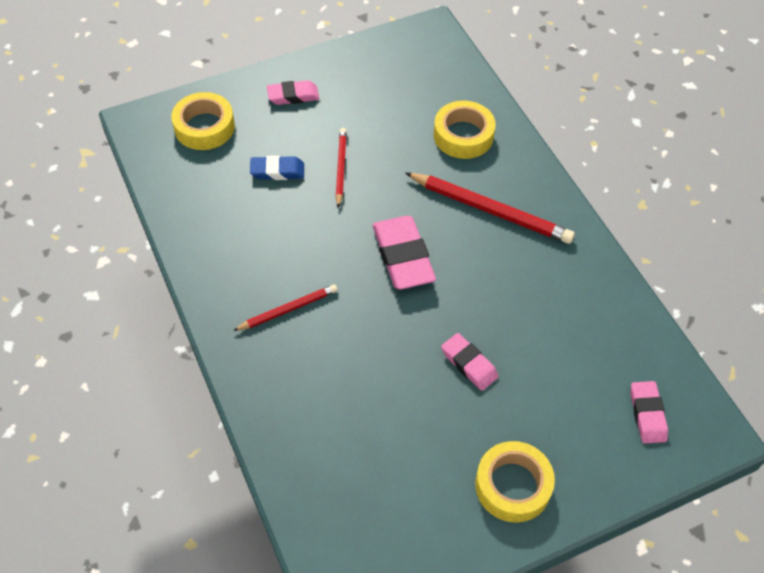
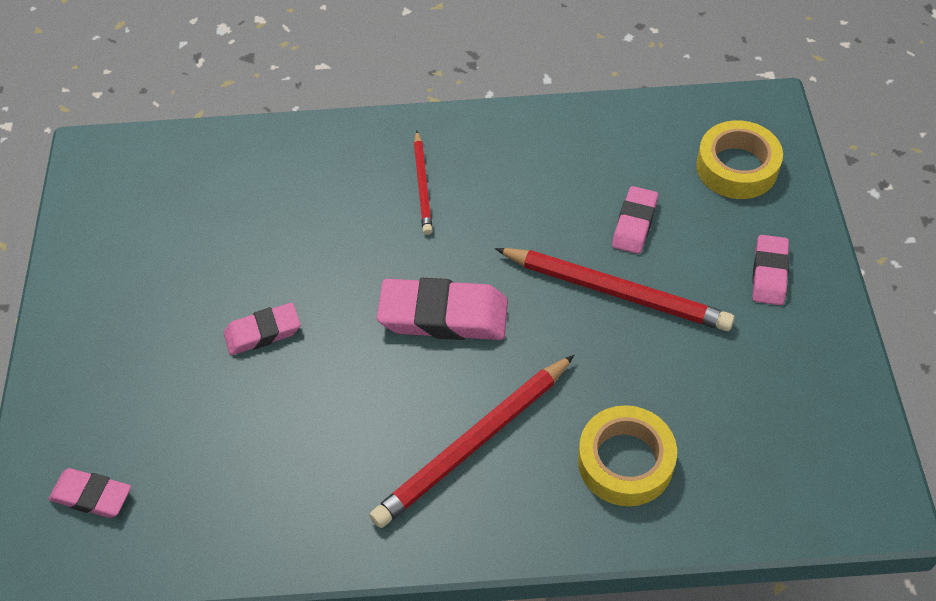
camera: 115 degrees right, 0 degrees up
(277, 171) = (634, 223): blue eraser -> pink eraser
(341, 168) = (616, 292): red pencil -> red pencil, size x1.74
(513, 485) = (103, 320): yellow tape -> none

